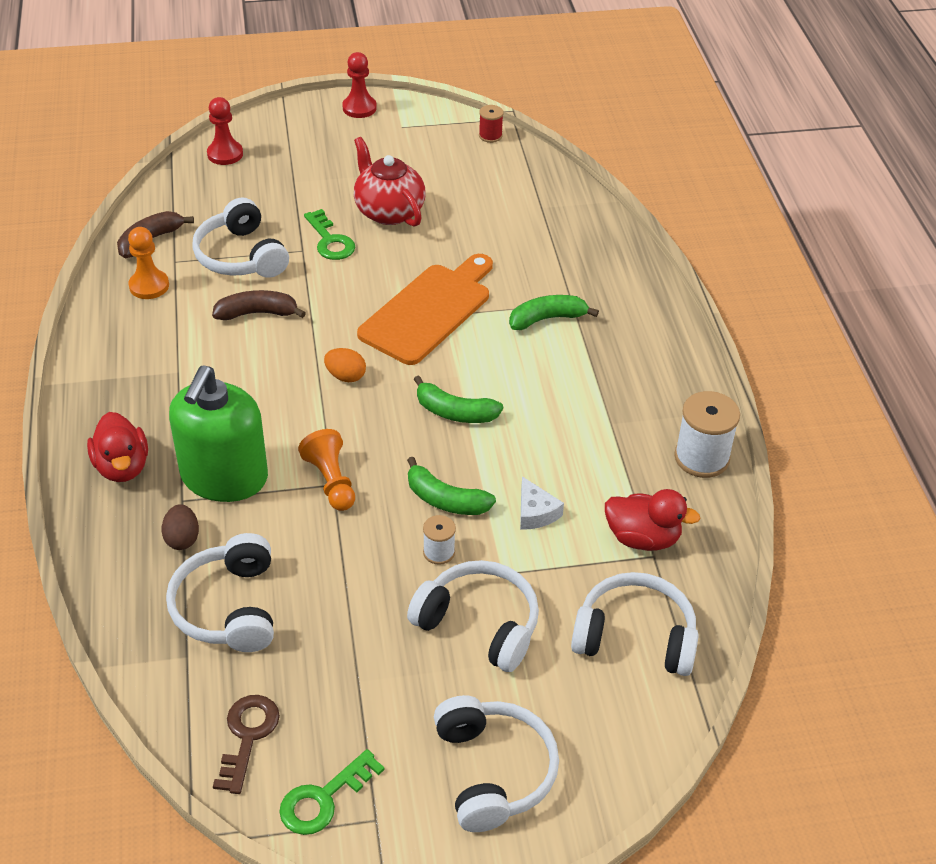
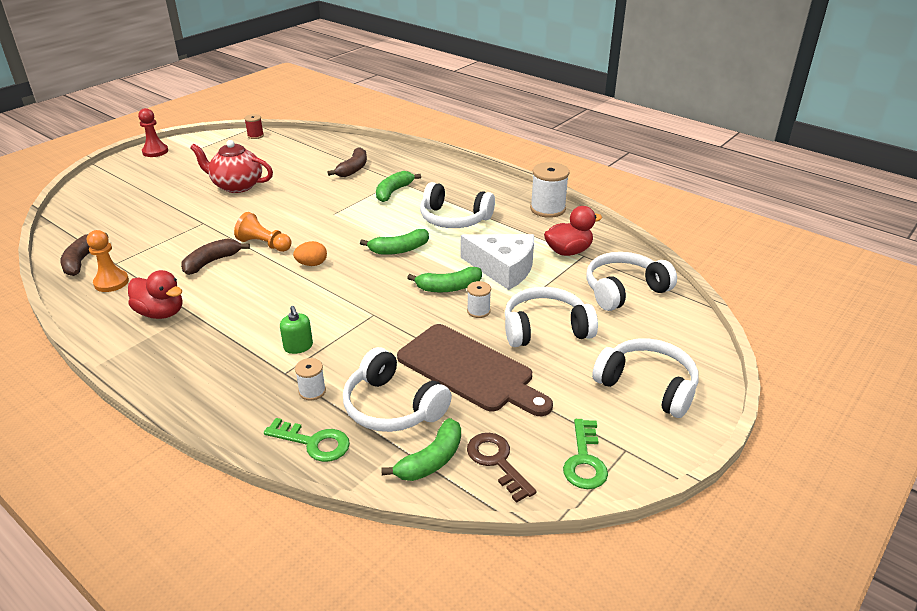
camera: 40 degrees left, 10 degrees down
(122, 467) = (216, 379): red duck -> red duck (161, 313)
(182, 539) = (312, 391): brown egg -> white spool
(197, 690) = (431, 460): none -> green banana
(224, 477) = (298, 346): green soap dispenser -> green soap dispenser, size x0.40
(225, 154) = (85, 202): red pawn -> none
(241, 256) = (163, 241): white headphones -> white headphones (454, 219)
(330, 240) = (216, 211): green key -> green key (313, 442)
(331, 481) = (371, 313): orange pawn -> orange pawn (264, 244)
(343, 618) = (470, 370): none -> brown cutting board
(429, 310) = (322, 215): orange cutting board -> none
(535, 512) = (503, 268): white cheese -> white cheese, size x1.99
(542, 254) = (353, 169): none -> brown banana

